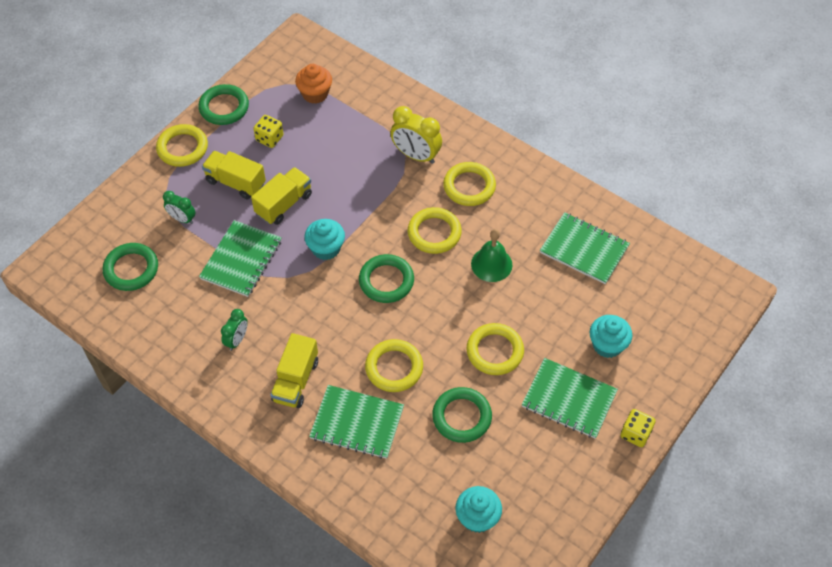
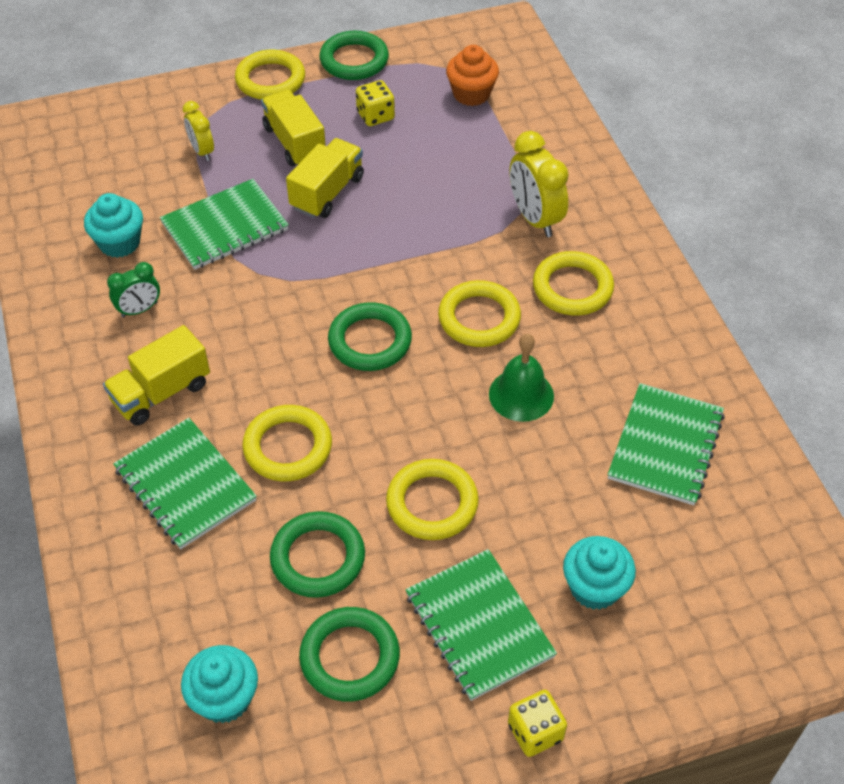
camera: 35 degrees right, 5 degrees down
(131, 269) = (101, 174): green ring -> green ring (350, 657)
(182, 219) = (202, 151): green clock -> yellow clock
(284, 204) = (327, 193): yellow truck -> yellow truck turned 45 degrees counterclockwise
(326, 248) = (331, 265): turquoise cupcake -> turquoise cupcake (119, 243)
(584, 249) = (665, 446): green notebook -> green notebook turned 45 degrees clockwise

